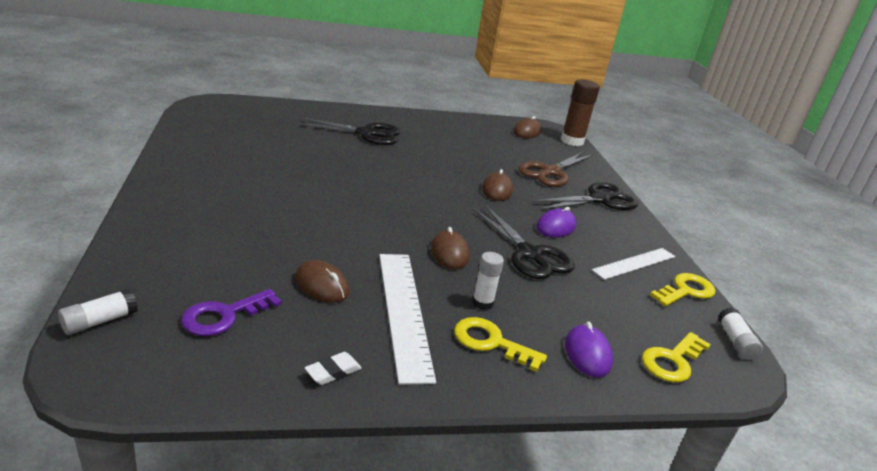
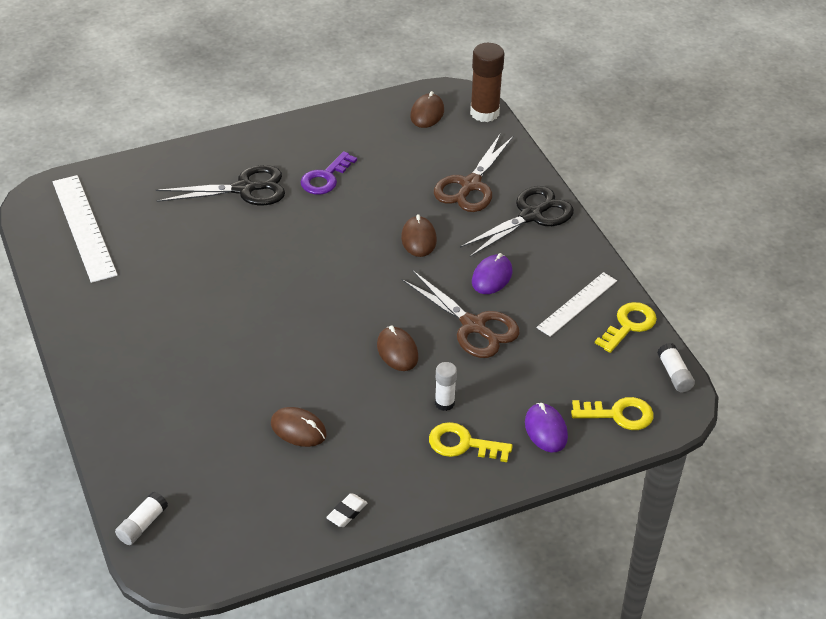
camera: 10 degrees left, 15 degrees up
(224, 316) = (235, 488): purple key -> purple key (325, 178)
(404, 311) = (380, 435): white ruler -> white ruler (84, 227)
(529, 254) = (473, 326): black scissors -> brown scissors
(672, 361) = (619, 414): yellow key -> yellow key turned 120 degrees counterclockwise

